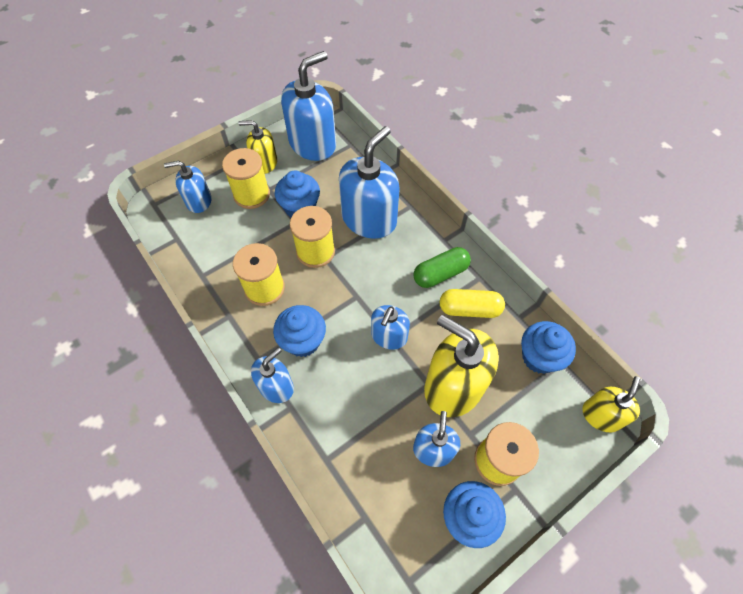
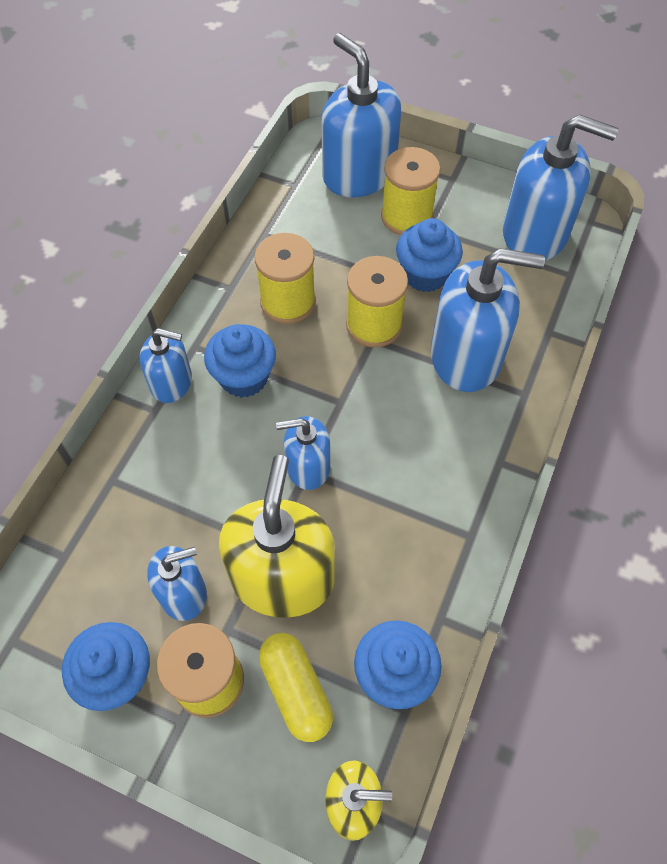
camera: 60 degrees right, 0 degrees up
(199, 201) = (358, 174): blue soap dispenser -> blue soap dispenser, size x1.77
(265, 163) = (463, 203): yellow soap dispenser -> none
(440, 274) = (442, 483): green capsule -> none
(469, 309) = (410, 546): yellow capsule -> yellow capsule (296, 690)

